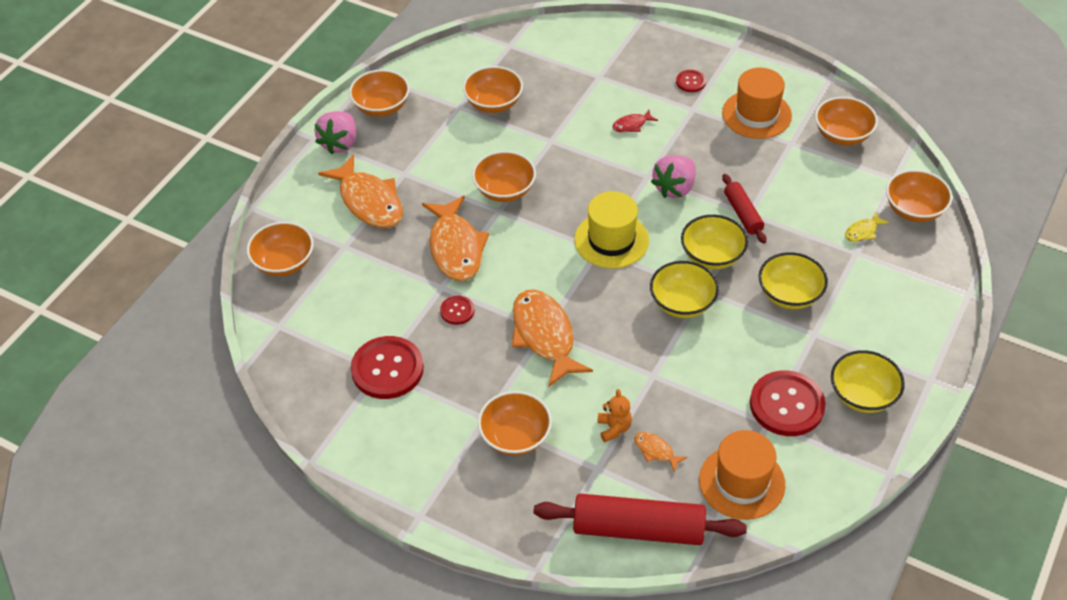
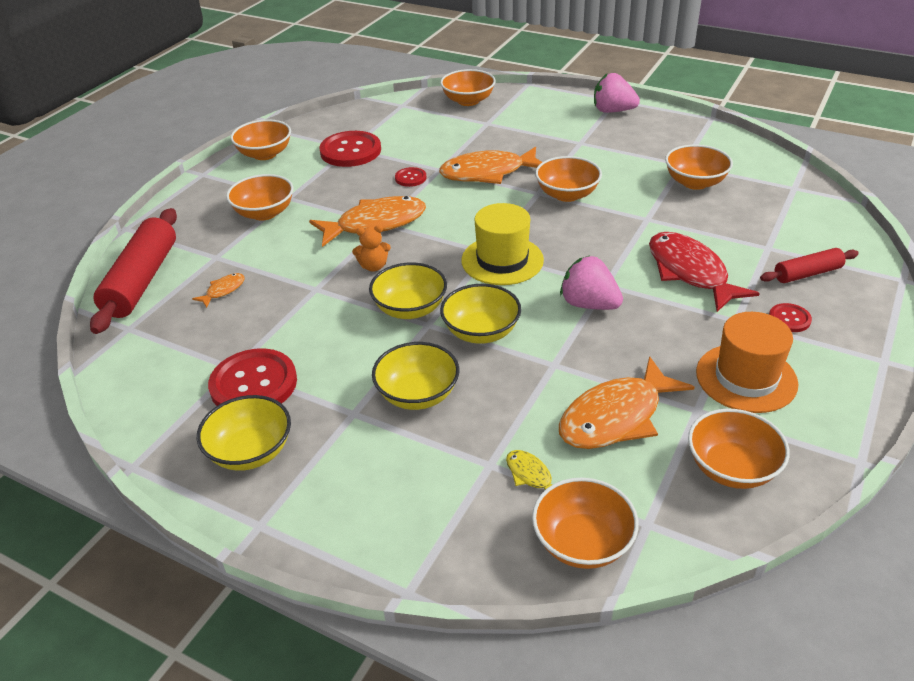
camera: 90 degrees right, 10 degrees down
(369, 201) = (542, 129): orange fish -> orange fish (616, 417)
(381, 107) = (668, 126): orange bowl -> orange bowl (265, 154)
(614, 428) = (257, 265): orange teddy bear -> orange teddy bear (373, 266)
(632, 125) = (690, 272): red fish -> red fish, size x2.25
(742, 482) = (166, 346): orange hat -> none
(743, 214) = (553, 359): red rolling pin -> red rolling pin (807, 273)

